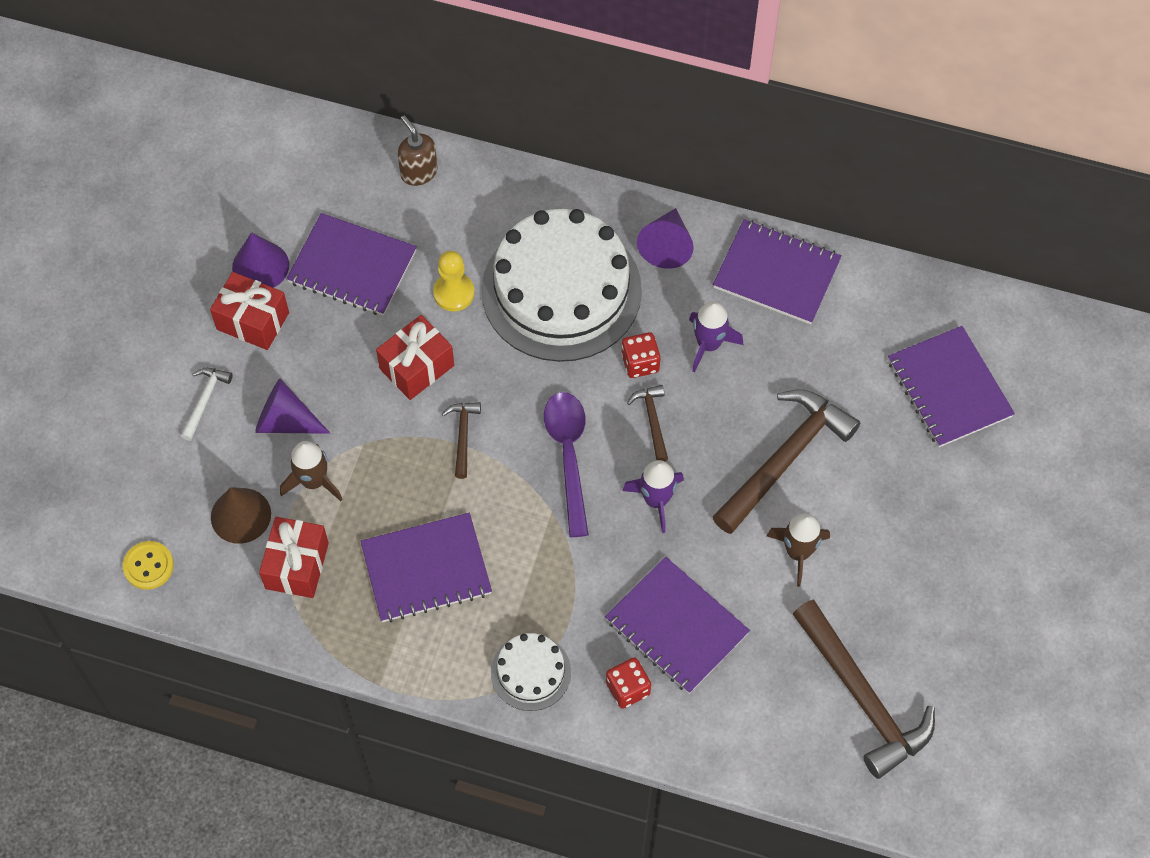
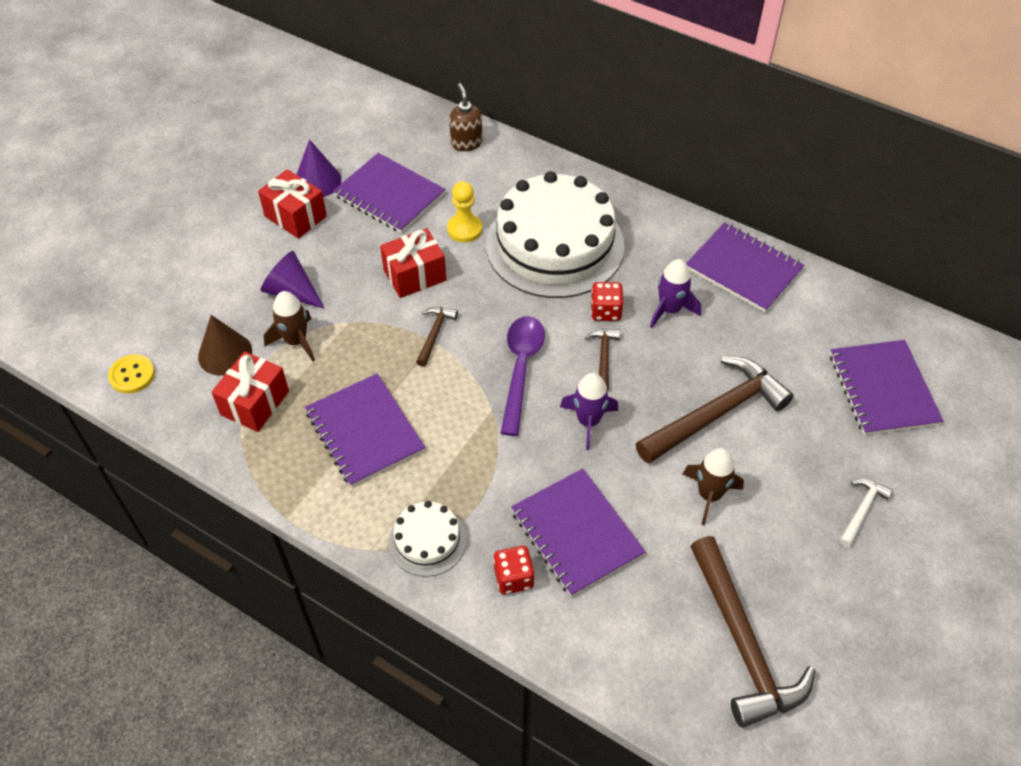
camera: 15 degrees right, 10 degrees down
(205, 400) = (233, 263): white hammer -> white hammer (861, 510)
(426, 569) = (365, 431): purple notebook -> purple notebook turned 60 degrees clockwise
(667, 246) = (653, 231): purple cone -> none

